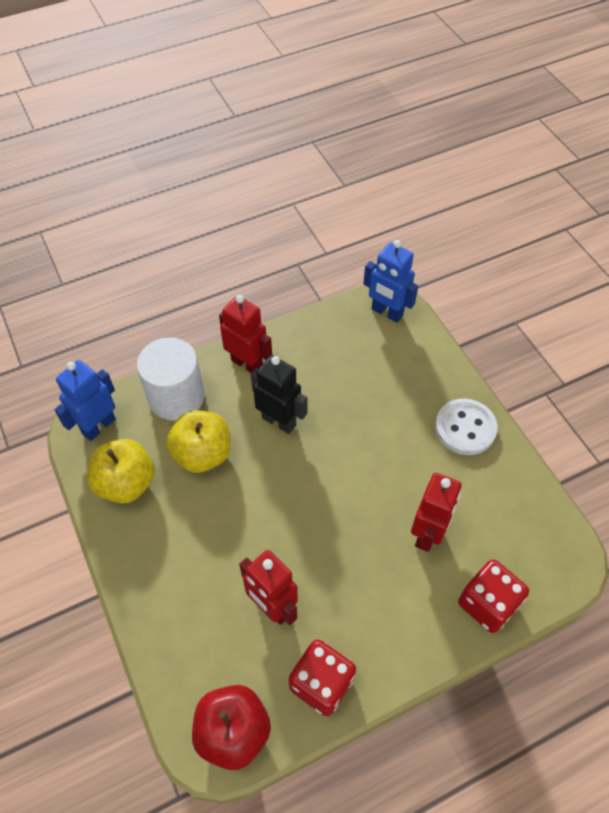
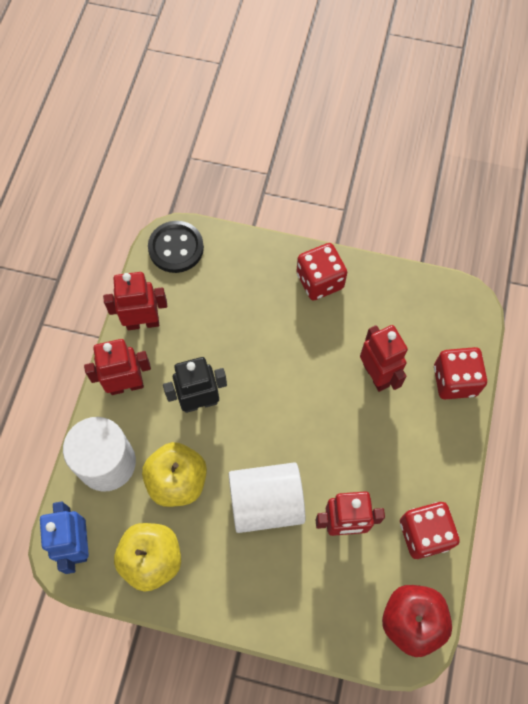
camera: 50 degrees left, 10 degrees up
(239, 531) = (266, 503): none -> white cylinder
(306, 337) = (143, 322): none -> red robot
(386, 312) = (176, 248): blue robot -> black button
(465, 428) = (320, 281): white button -> red dice

